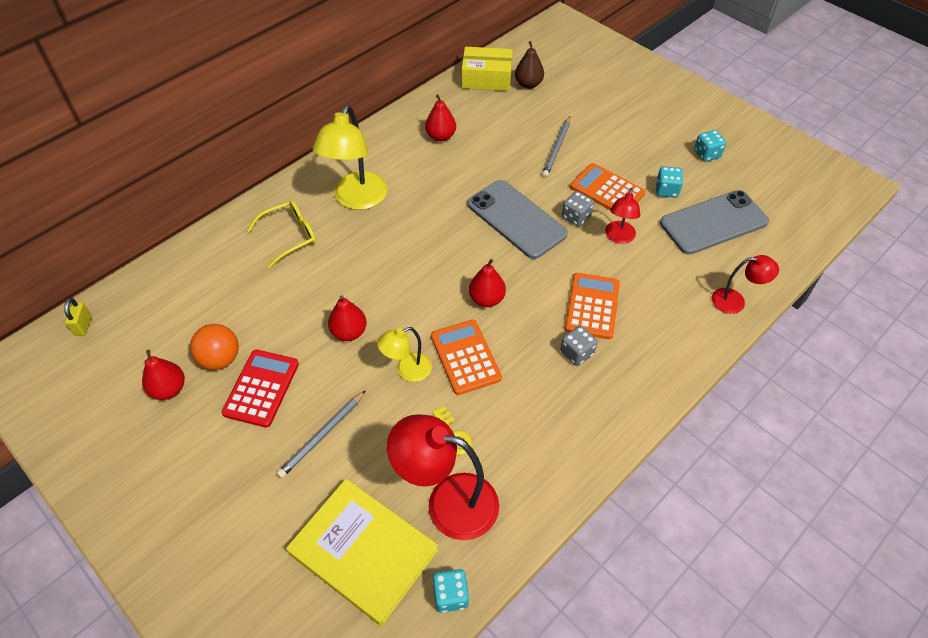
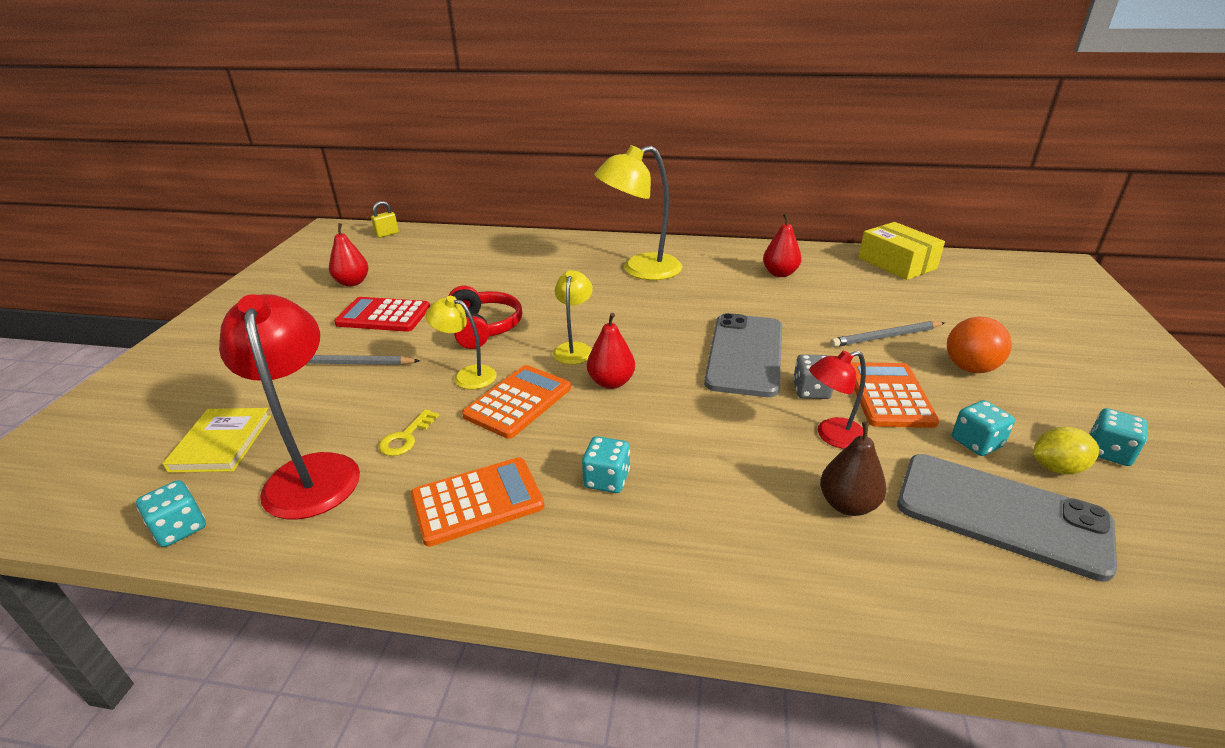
camera: 55 degrees right, 20 degrees down
(220, 359) = (400, 288): orange ball -> orange ball (970, 368)
(261, 388) = (383, 316): red calculator -> red calculator turned 150 degrees counterclockwise
(289, 236) = (559, 262): yellow glasses -> none
(349, 332) = (484, 328): red pear -> red headphones
(363, 552) = (221, 443): yellow book -> yellow book, size x0.60
(429, 296) = (574, 349): none -> yellow lamp
(528, 84) = (938, 285): brown pear -> brown pear (847, 505)
(576, 353) = (607, 479): grey dice -> turquoise dice
(592, 306) = (694, 461): orange calculator -> orange calculator (477, 501)
(702, 179) = (1057, 468): none -> yellow lemon
(735, 301) = (893, 609): red lamp -> none

